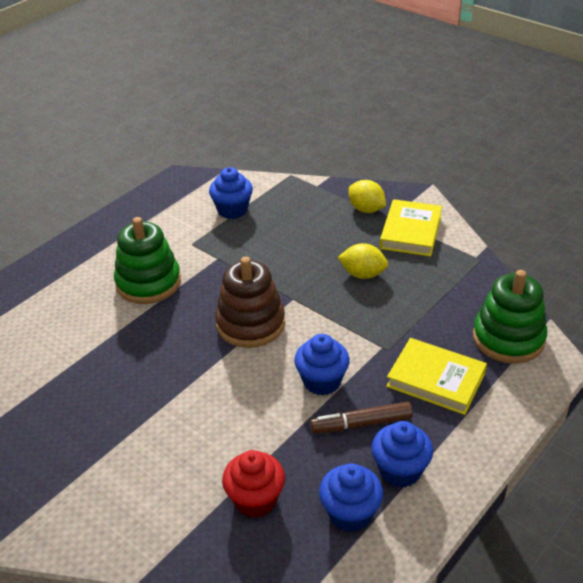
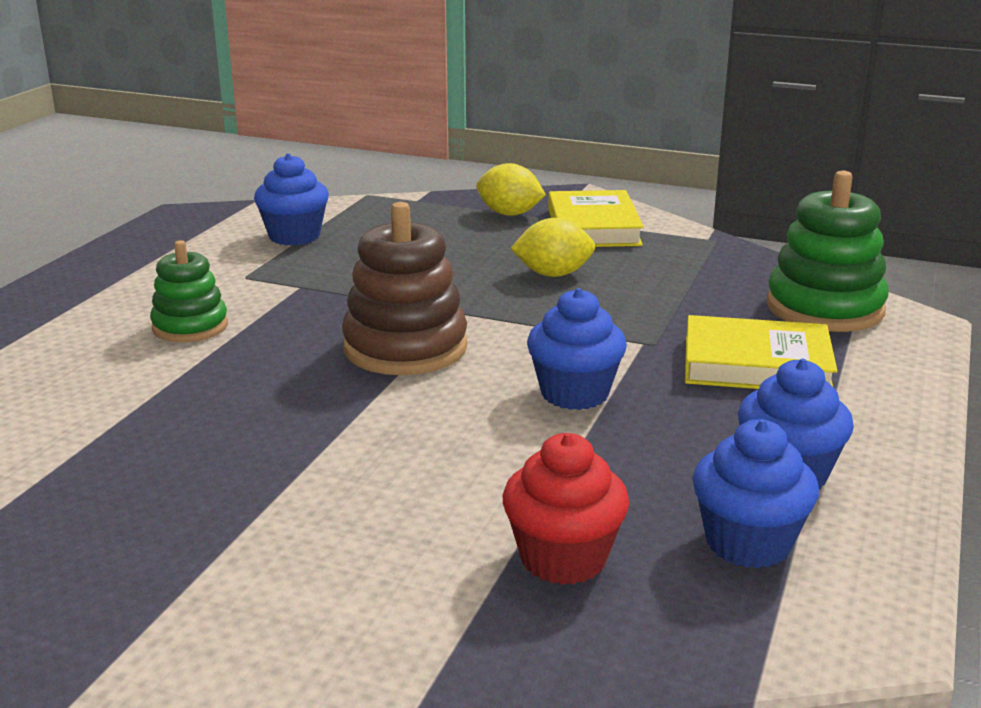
camera: 20 degrees left, 15 degrees down
(148, 283) = (190, 327): green stacking toy -> green stacking toy, size x0.62
(361, 424) = (679, 431): brown marker -> none

